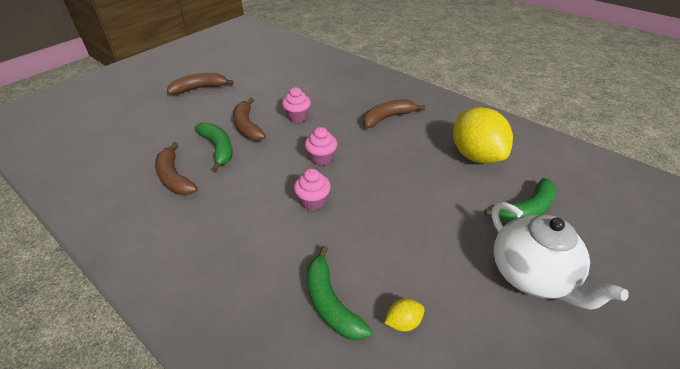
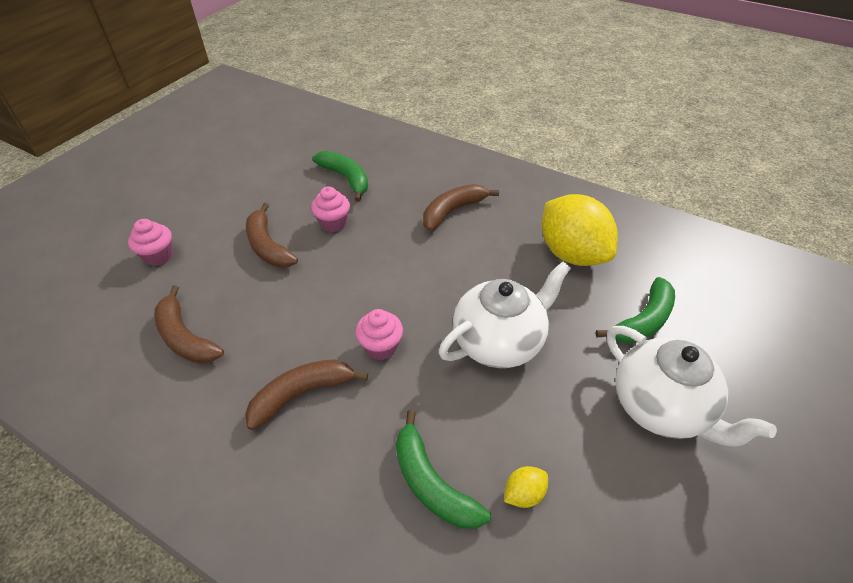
camera: 10 degrees left, 5 degrees up
(199, 88) = (185, 193): brown banana -> brown banana (301, 394)
(218, 148) = (236, 285): green banana -> green banana (346, 179)
(321, 158) = (378, 282): pink cupcake -> pink cupcake (158, 256)
(405, 210) = (499, 342): none -> white teapot

